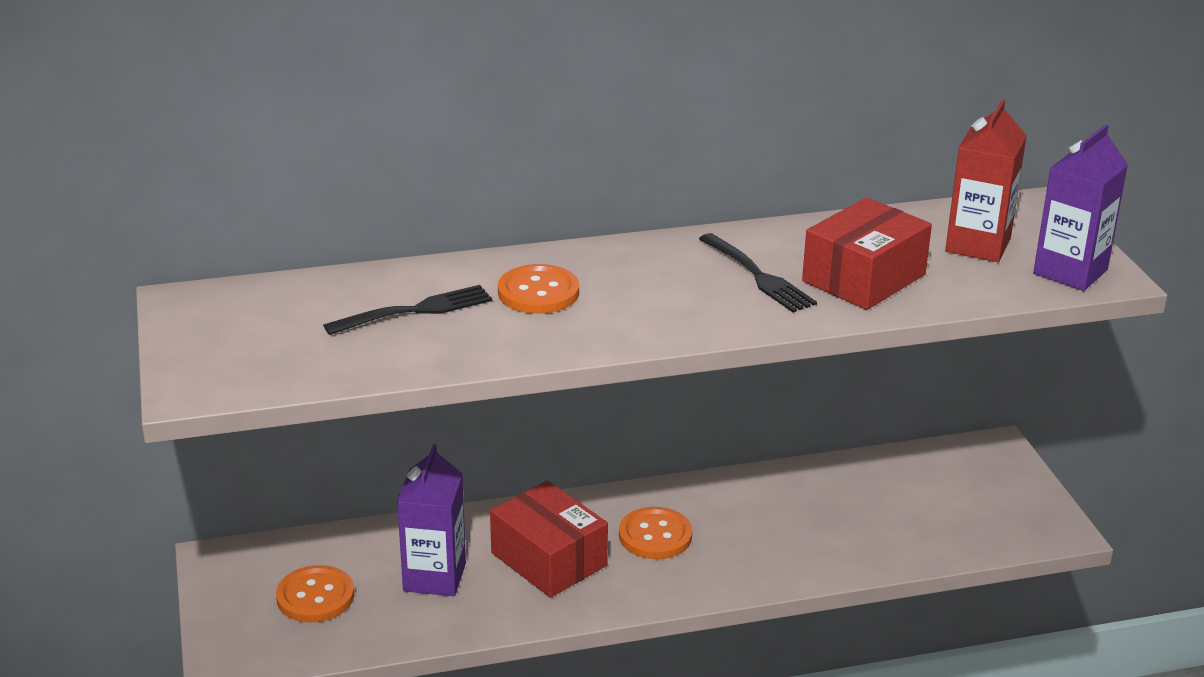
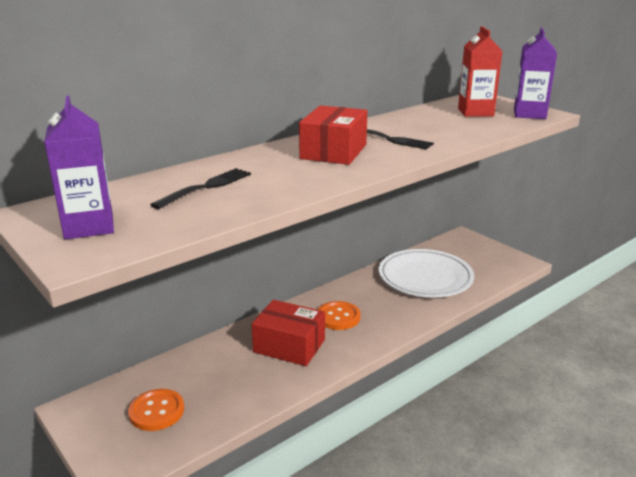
camera: 25 degrees left, 5 degrees down
(434, 577) = (228, 376): purple carton -> purple carton (89, 226)
(538, 292) = (275, 166): orange button -> none
(854, 508) = (425, 277): none -> white plate
(864, 278) = (441, 131): red box -> red box (333, 151)

